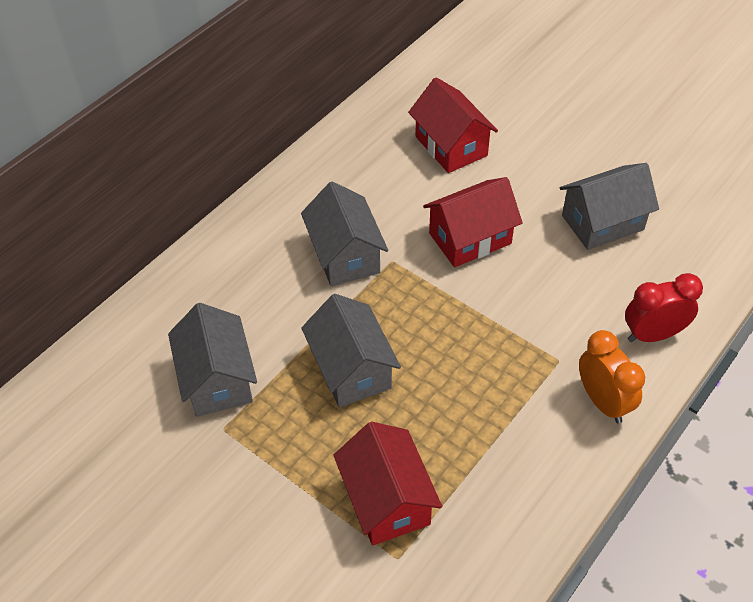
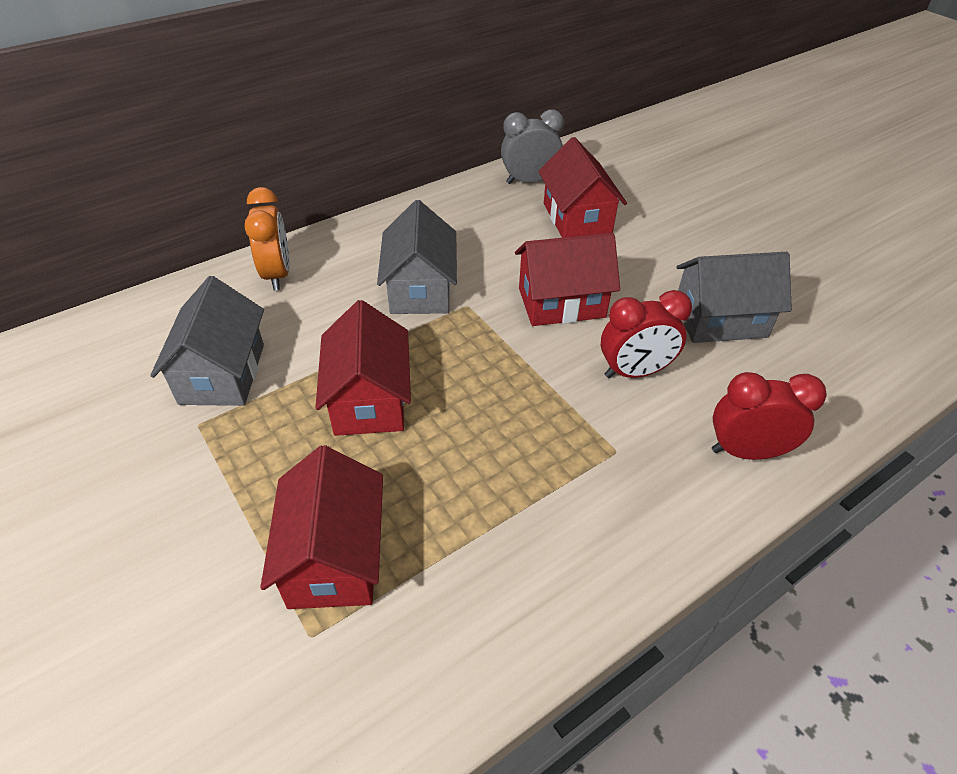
camera: 15 degrees right, 5 degrees down
(351, 369) = (369, 400): grey house -> red house
(392, 114) = (529, 181): none -> grey clock
(550, 289) = (634, 372): none -> red clock
(603, 402) = (655, 514): orange clock -> orange clock (277, 275)

